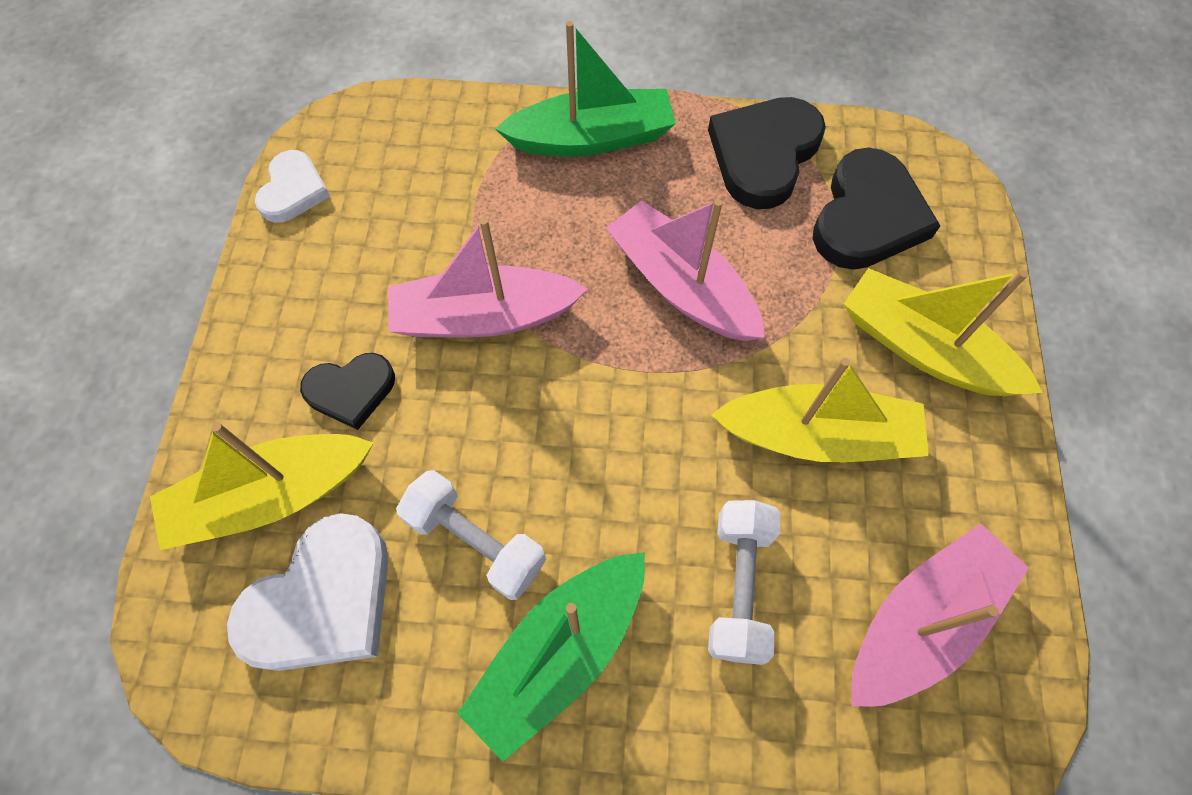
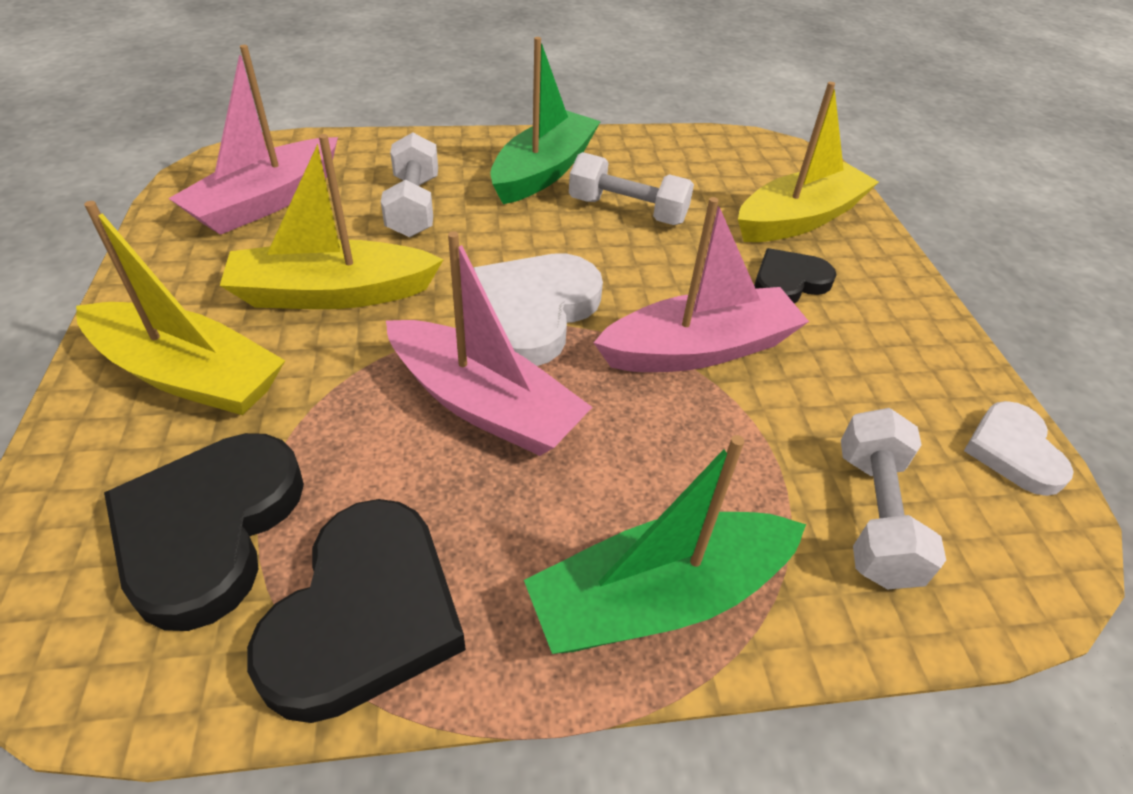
camera: 165 degrees right, 20 degrees down
(322, 600) = (720, 179): white heart -> white heart (532, 312)
(430, 163) = (874, 516): none -> white dumbbell

